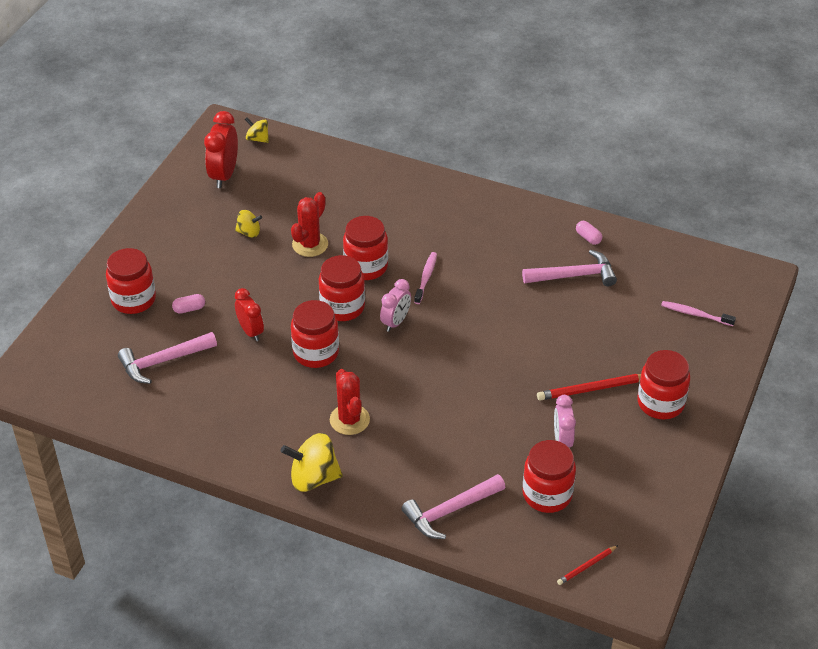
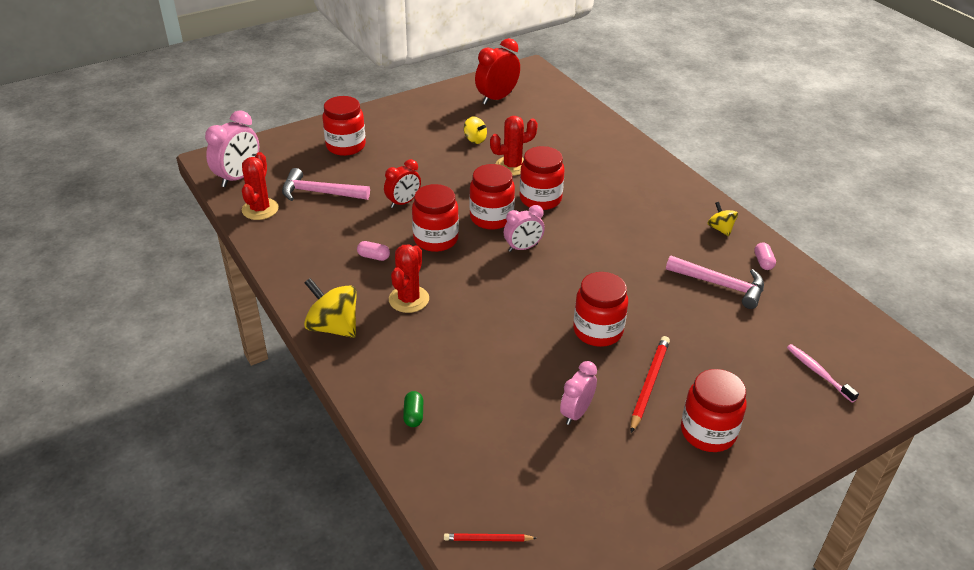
camera: 35 degrees right, 5 degrees down
(65, 386) = (238, 177): none -> pink clock
(125, 407) = (260, 209): none -> red cactus
(189, 309) = (376, 168): pink capsule -> pink capsule (373, 257)
(251, 331) = (403, 202): red clock -> red clock turned 45 degrees clockwise
(257, 139) = (546, 86): yellow spinning top -> yellow spinning top (720, 229)
(426, 278) = (582, 228): pink toothbrush -> none
(450, 511) = (413, 415): pink hammer -> green capsule
(547, 494) = (515, 451): red jar -> red jar (598, 331)
(592, 389) = (649, 384): red pencil -> red pencil turned 90 degrees clockwise

